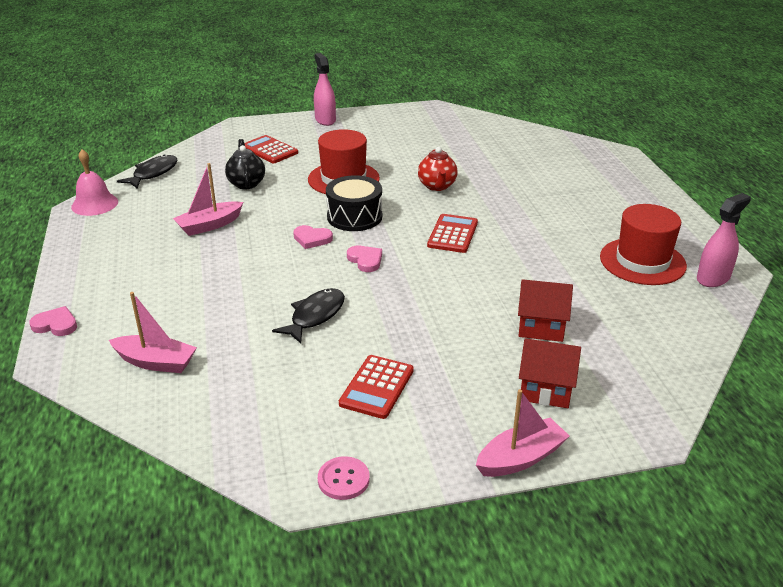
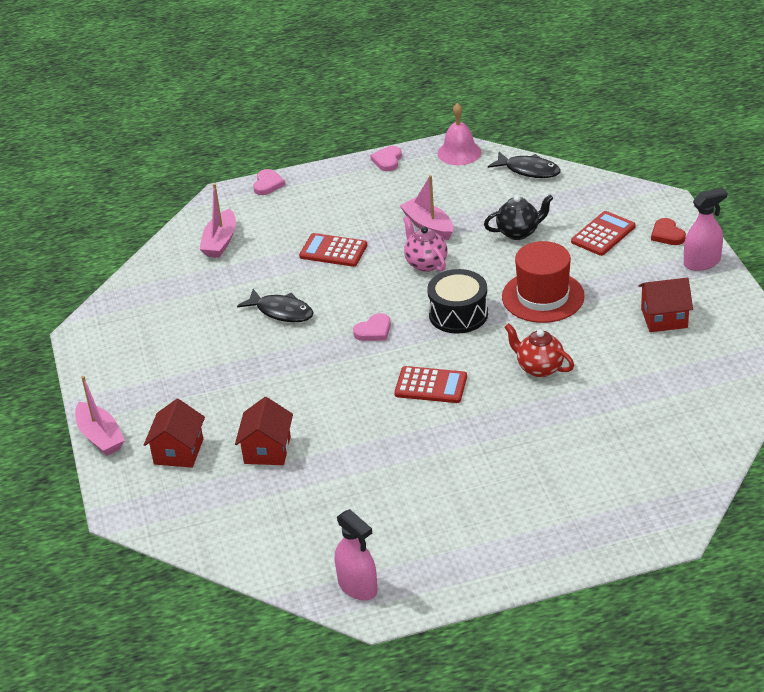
camera: 90 degrees right, 5 degrees up
(270, 229) = (425, 263): none -> pink teapot
(283, 128) = (667, 234): none -> red heart
(312, 239) = (410, 292): pink heart -> pink heart (387, 160)
(343, 479) = (89, 350): pink button -> none
(377, 387) = (186, 356): red calculator -> red calculator (333, 251)
(387, 137) = (664, 318): none -> red house
(437, 186) = (539, 368): red teapot -> red teapot turned 45 degrees clockwise
(642, 261) = (388, 531): red hat -> none

